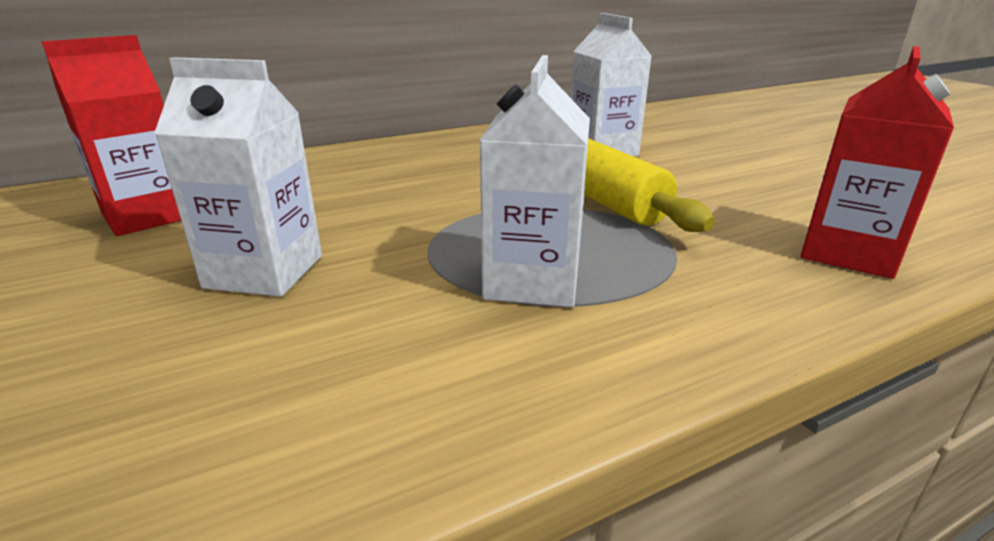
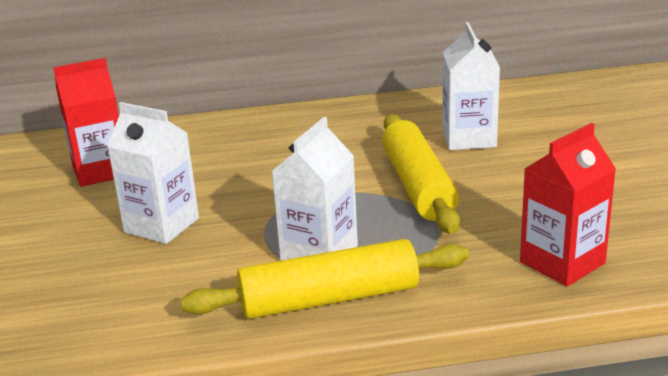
camera: 20 degrees right, 0 degrees up
(601, 344) = (329, 299): none -> yellow rolling pin

